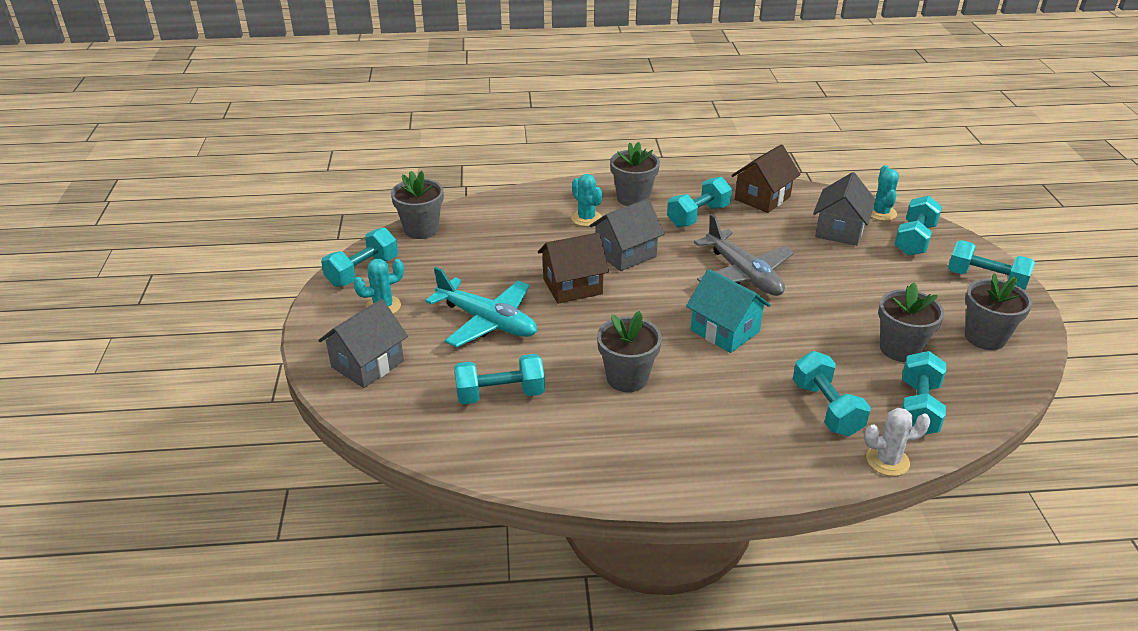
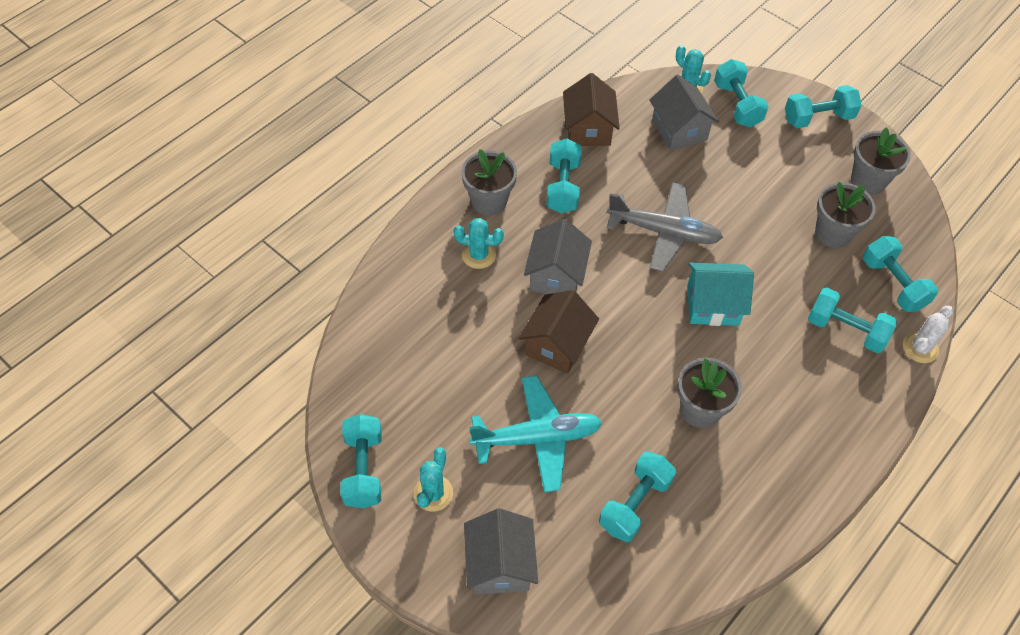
camera: 45 degrees left, 20 degrees up
(421, 229) = (351, 377): grey flower pot -> none

